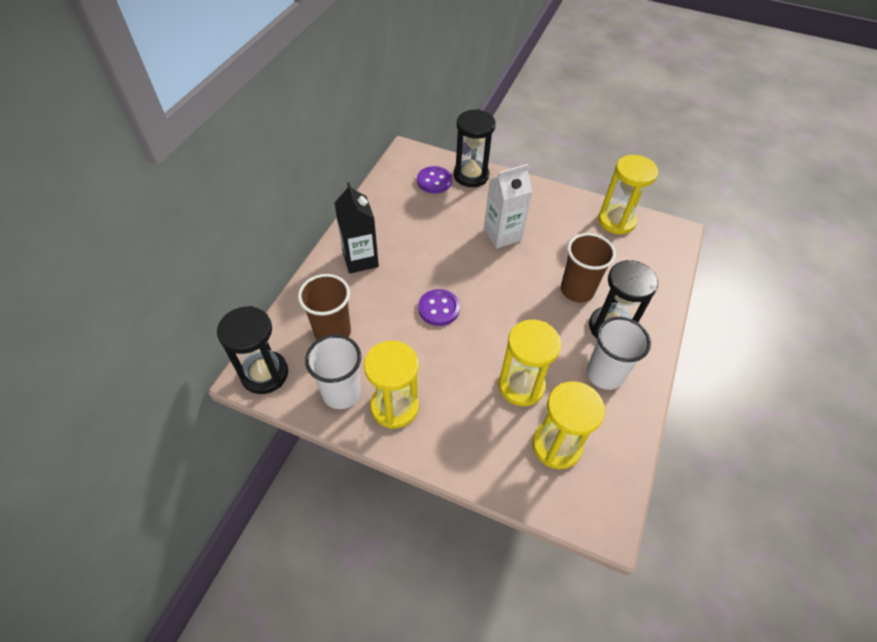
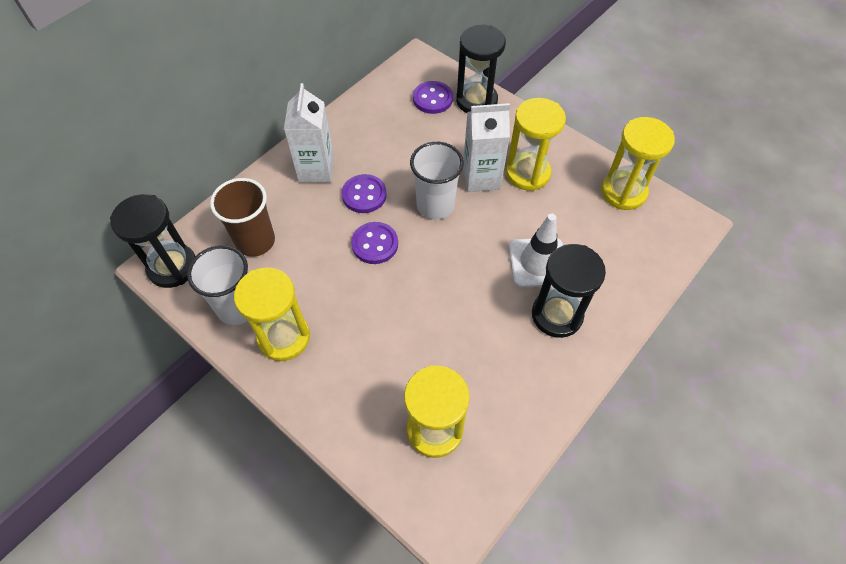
camera: 20 degrees right, 5 degrees up
(360, 259) = (316, 169): black carton -> white carton
(411, 271) = (364, 195): none -> purple button
(521, 386) = (425, 353): yellow hourglass -> yellow hourglass (527, 173)
(577, 290) = (538, 262): brown cup -> white traffic cone
(604, 374) = (525, 366): white cup -> white cup (435, 205)

